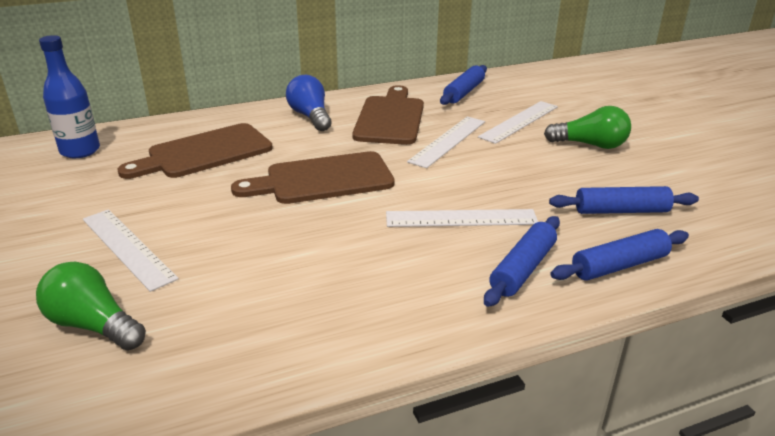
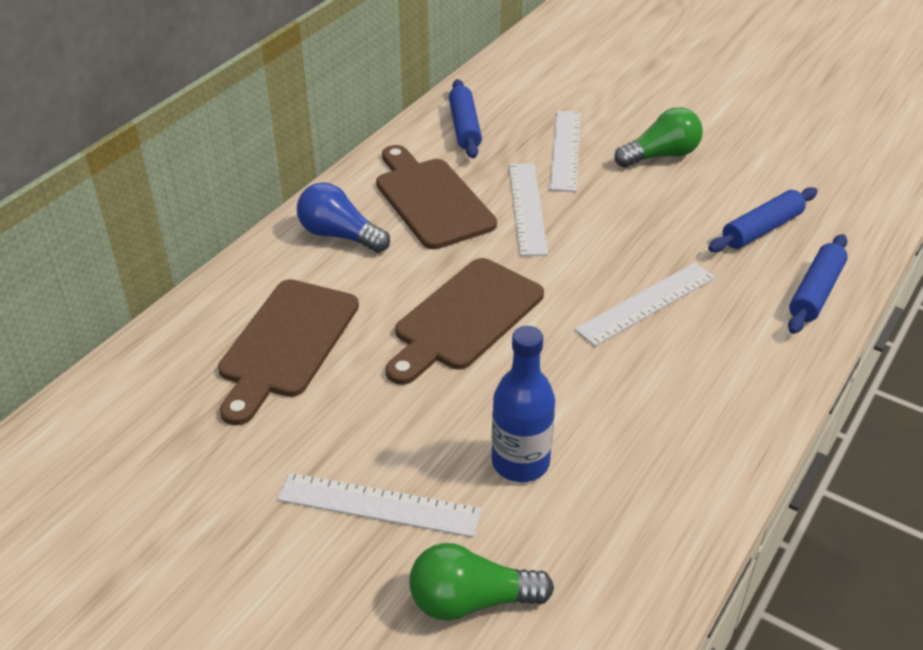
camera: 35 degrees left, 10 degrees up
(80, 151) = (123, 414): blue bottle -> blue bottle (520, 462)
(522, 269) = (751, 334): blue rolling pin -> none

